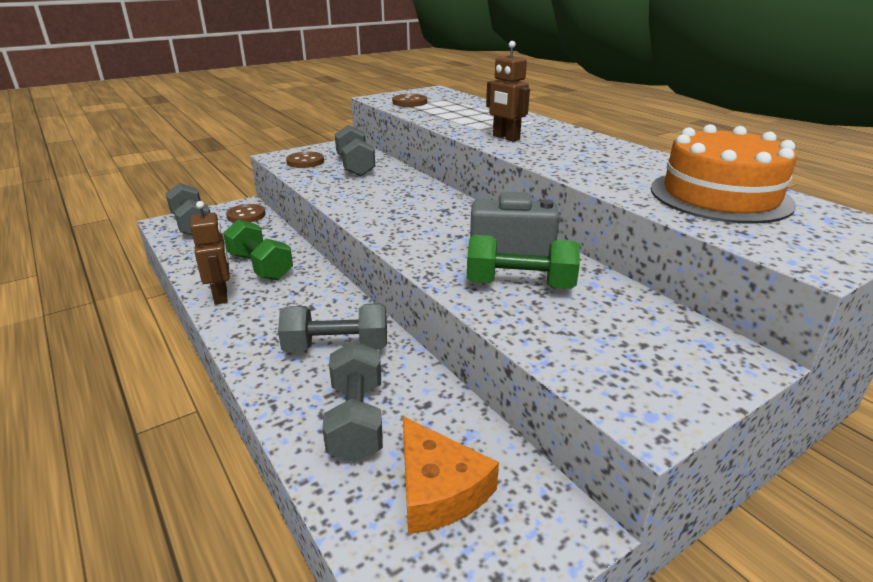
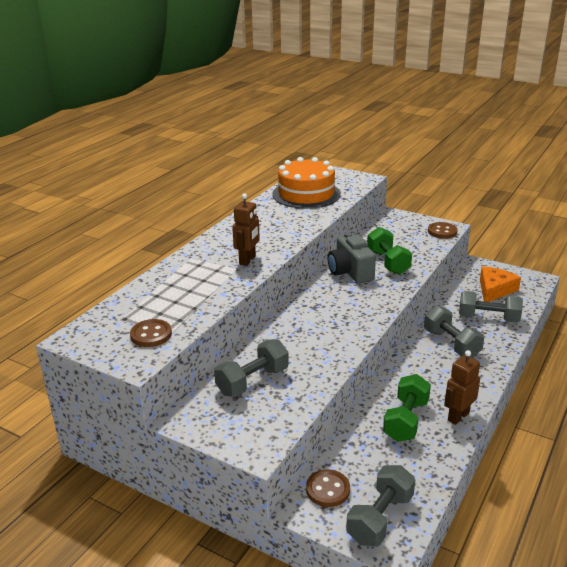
camera: 115 degrees left, 0 degrees up
(305, 162) = (262, 420): brown button -> brown button (442, 231)
(356, 420) = (488, 318): grey dumbbell -> grey dumbbell turned 45 degrees clockwise

